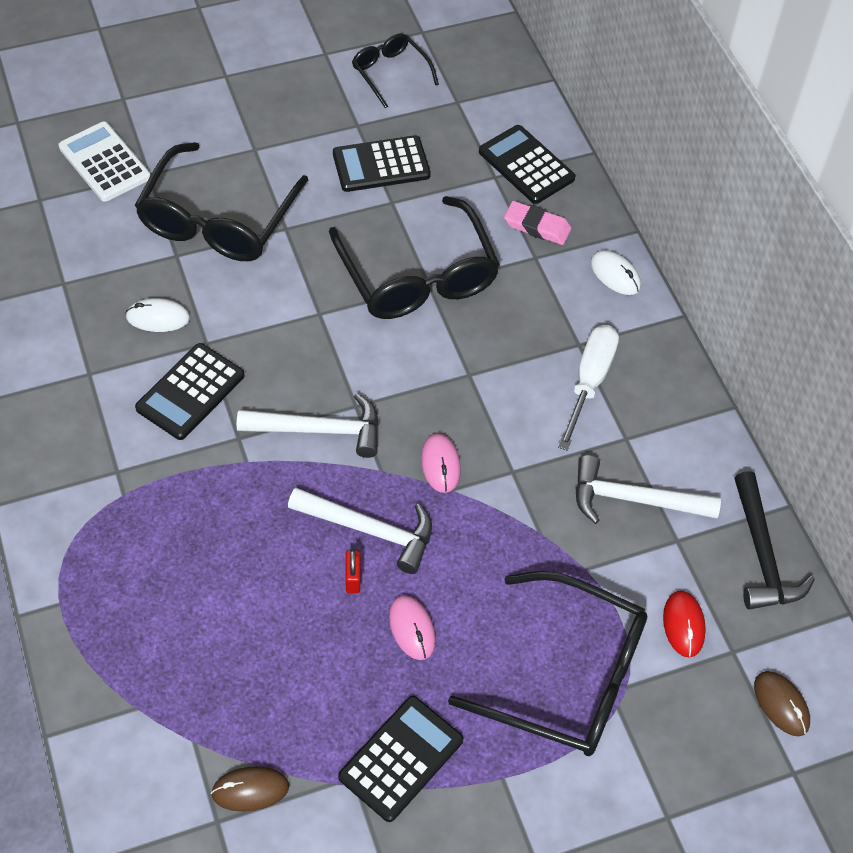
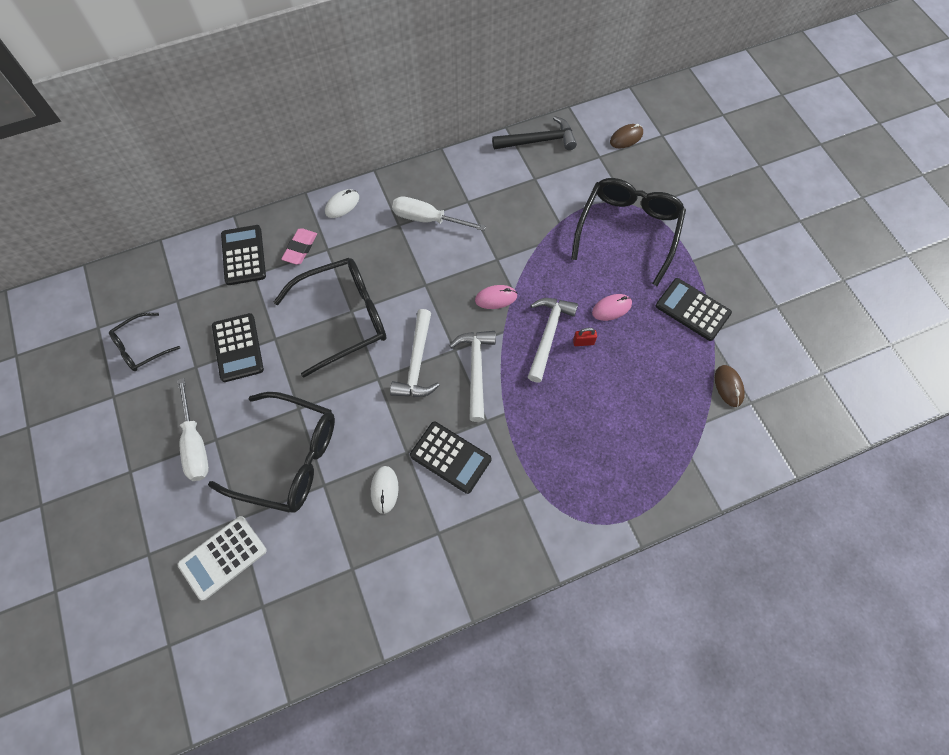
camera: 90 degrees left, 10 degrees up
(251, 131) = (195, 444): none -> white screwdriver
(526, 165) = (243, 255): black calculator -> black calculator turned 120 degrees clockwise
(634, 499) = (510, 198): white hammer -> white hammer (417, 362)
(683, 625) = (587, 177): red mouse -> none

